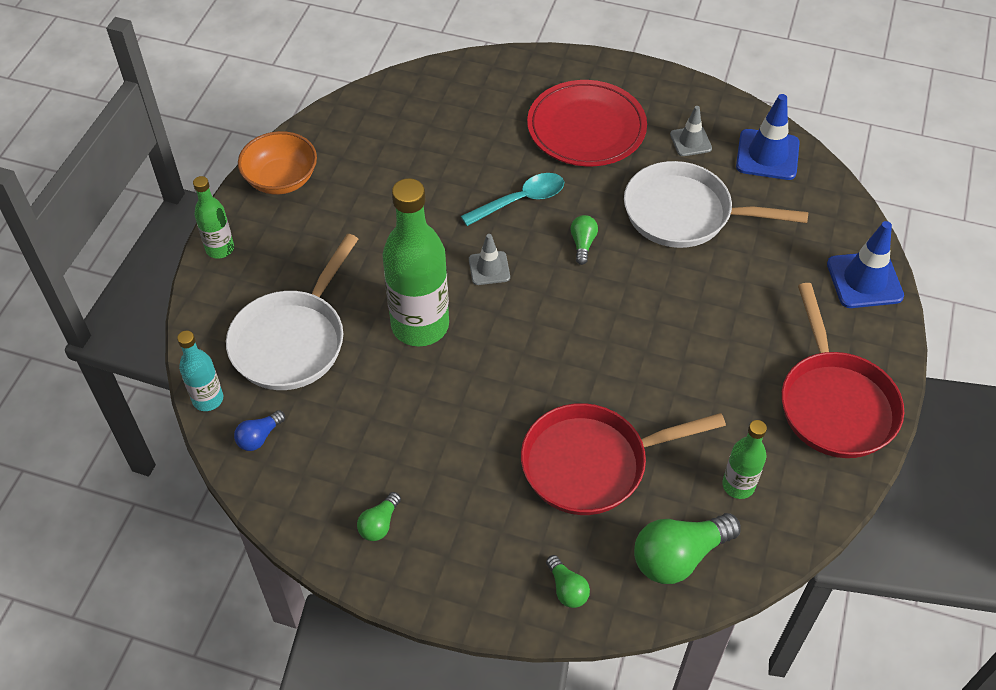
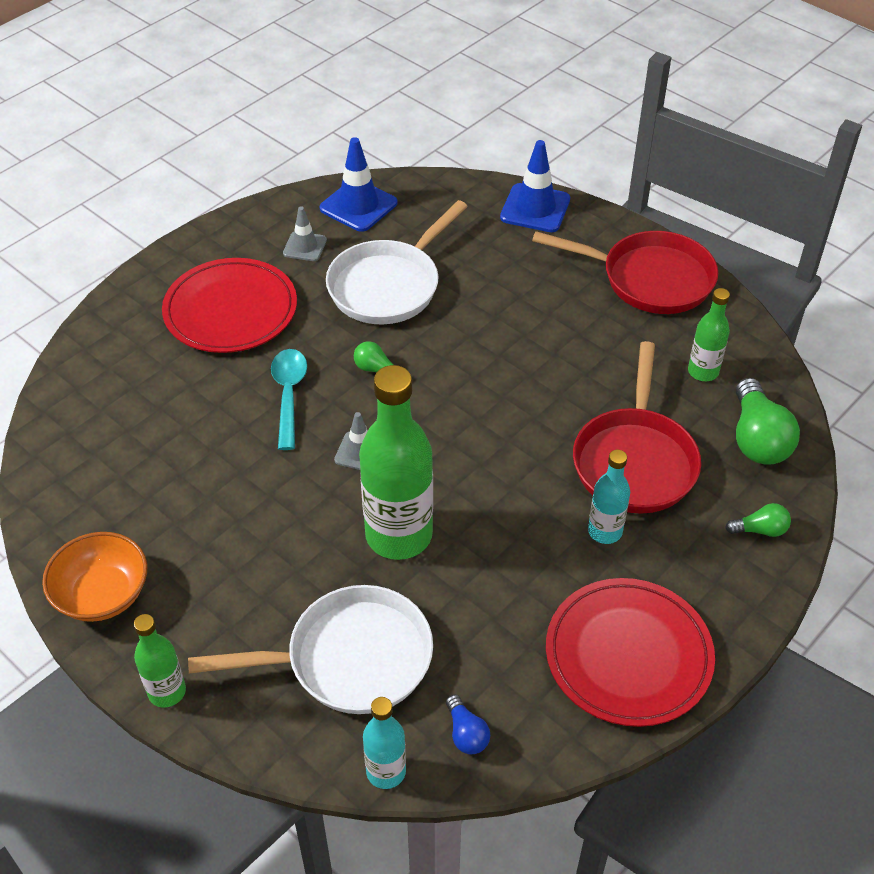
camera: 65 degrees left, 5 degrees down
(292, 340) = (350, 659): white pan -> white pan turned 60 degrees counterclockwise
(379, 524) = (628, 655): green light bulb -> red plate
(499, 466) = (605, 531): none -> turquoise bottle

